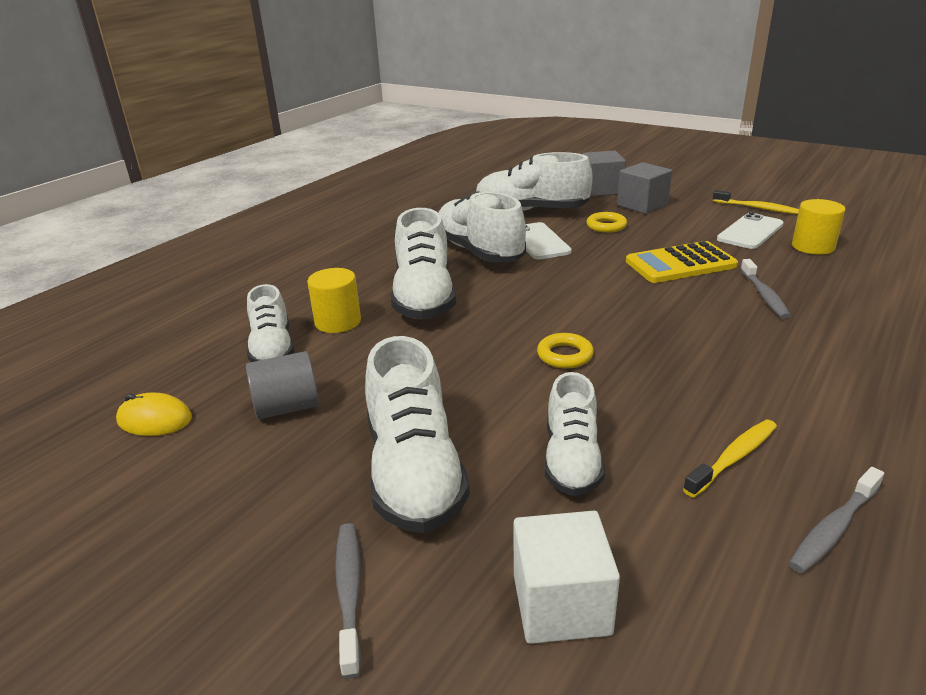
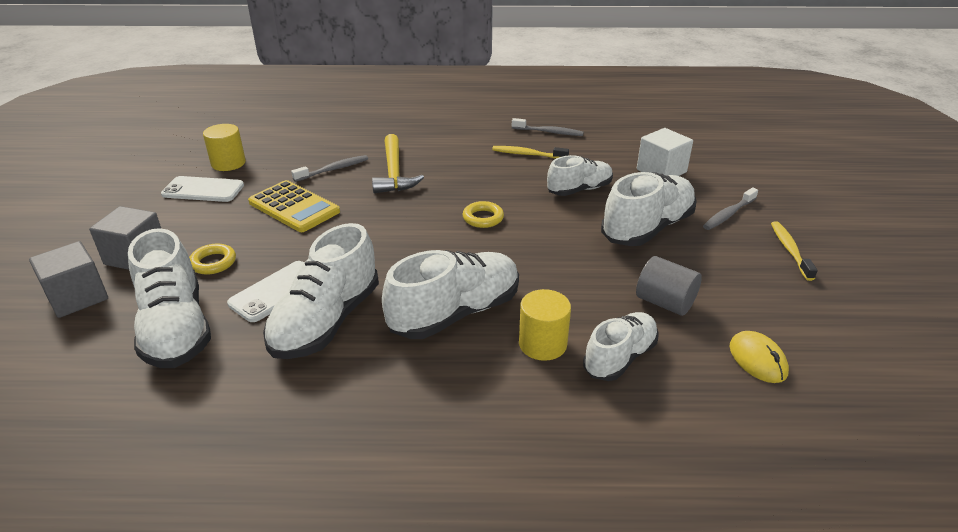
camera: 125 degrees left, 5 degrees up
(731, 329) = (394, 173): none -> yellow hammer
(757, 208) = (134, 195): yellow toothbrush -> yellow toothbrush (789, 250)

